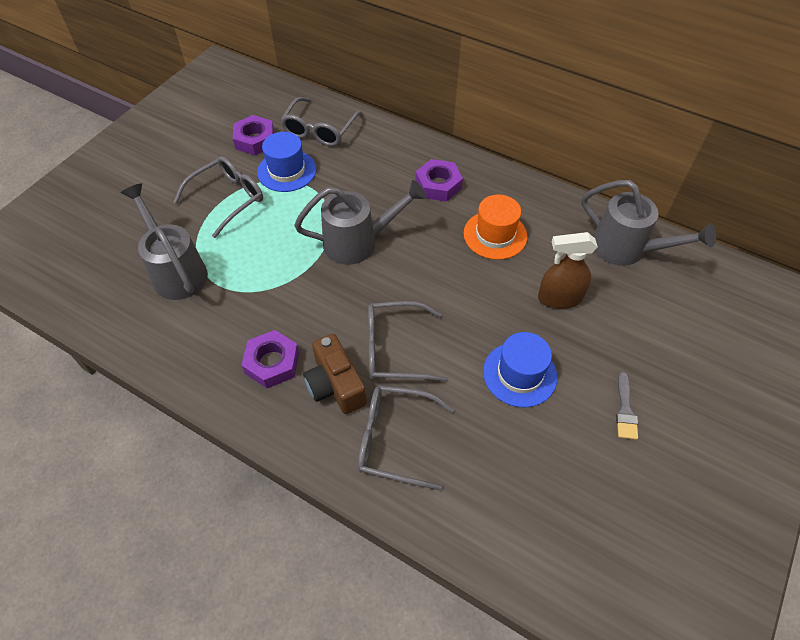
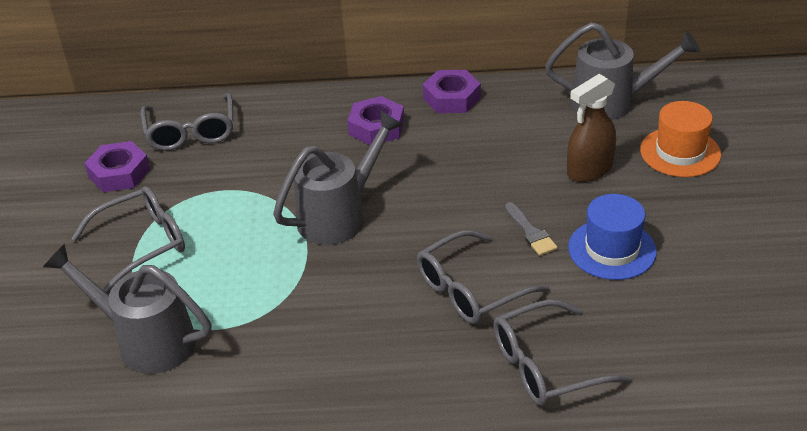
camera: 30 degrees left, 15 degrees down
(227, 199) = (142, 243): grey glasses -> grey glasses turned 45 degrees clockwise
(272, 363) = (350, 368): purple nut -> purple nut (452, 98)
(287, 171) = (189, 186): blue hat -> none
(335, 385) = (439, 352): brown camera -> none
(495, 235) = (477, 145): orange hat -> orange hat (680, 152)
(625, 410) = (730, 230): grey brush -> grey brush (530, 232)

